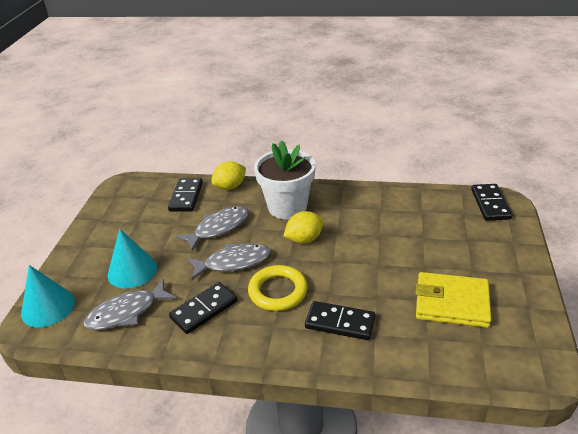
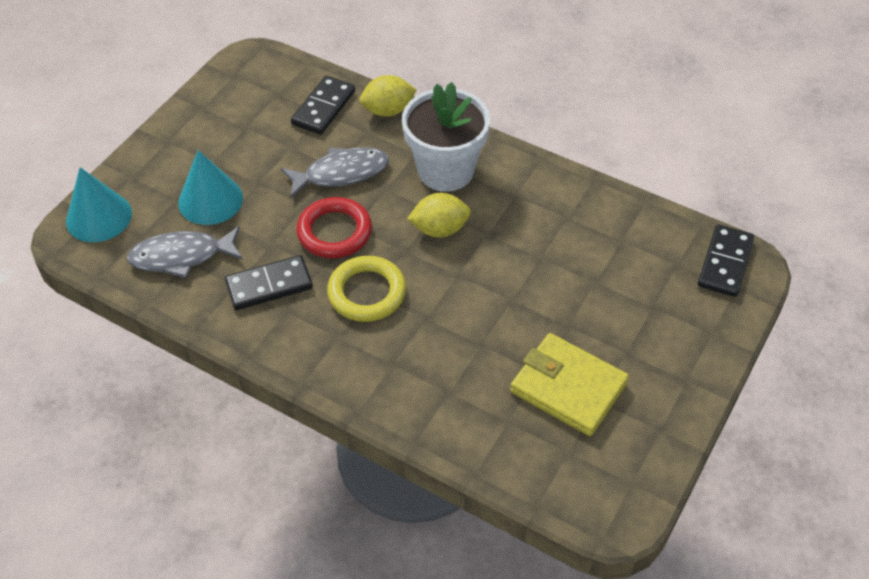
camera: 20 degrees right, 15 degrees up
(233, 262) = (334, 232): grey fish -> red ring
(340, 322) = (417, 362): black domino -> none

